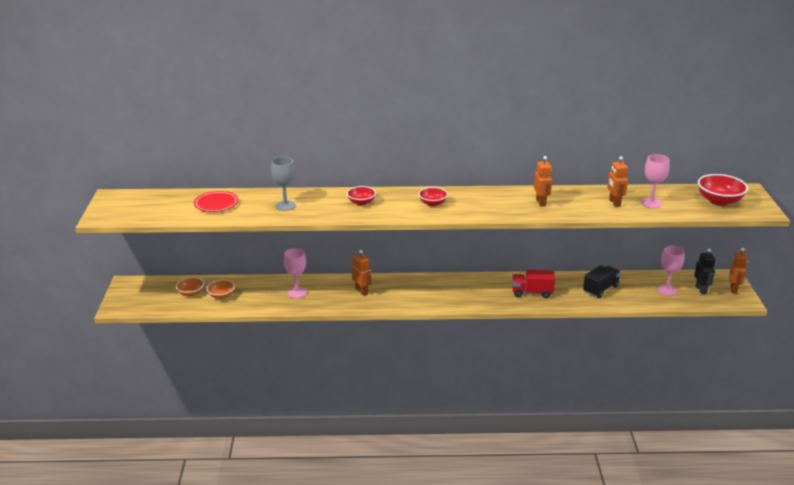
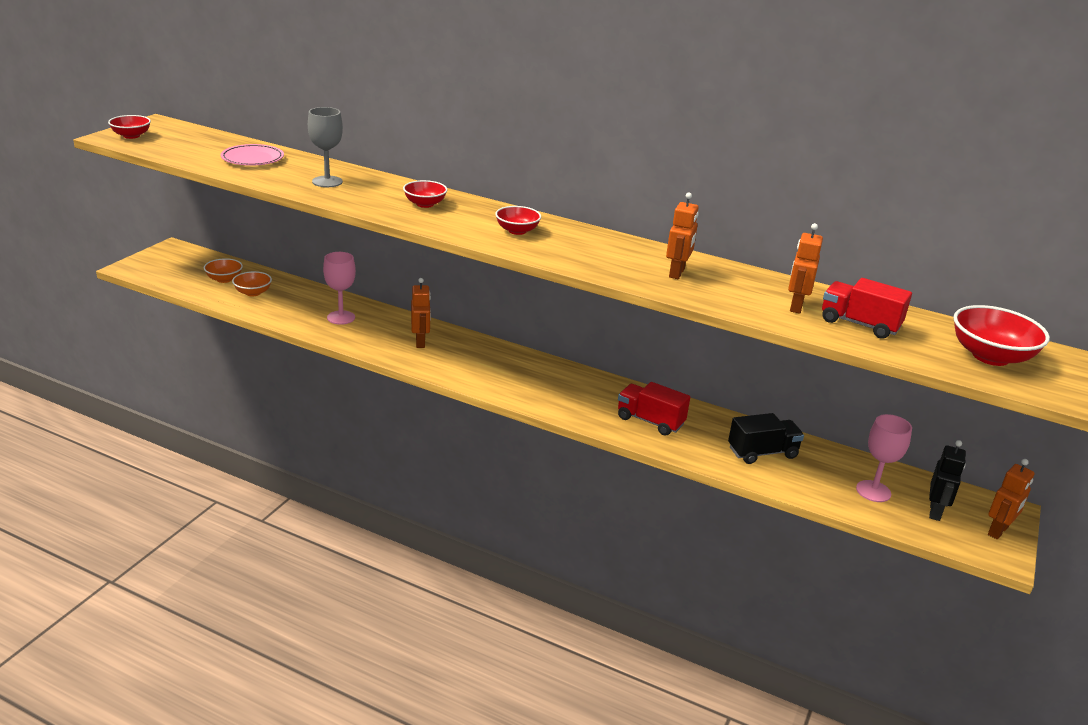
camera: 25 degrees right, 0 degrees up
(111, 212) = (131, 136): none -> red bowl
(216, 204) = (252, 159): red plate -> pink plate
(651, 203) = (859, 324): pink goblet -> red truck

